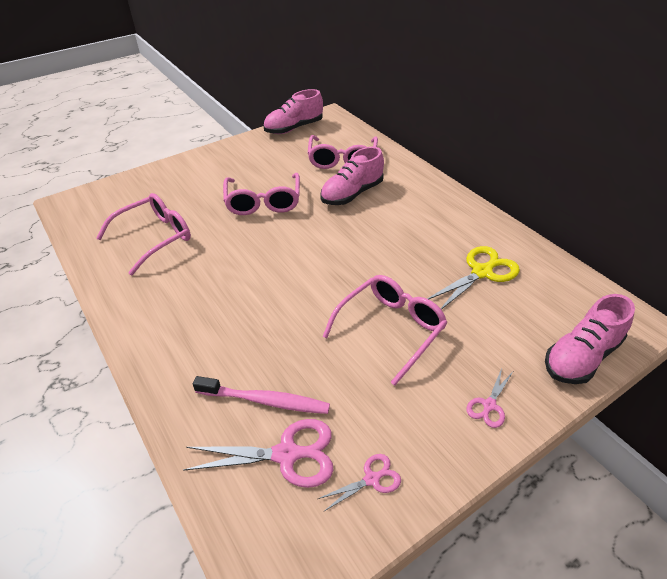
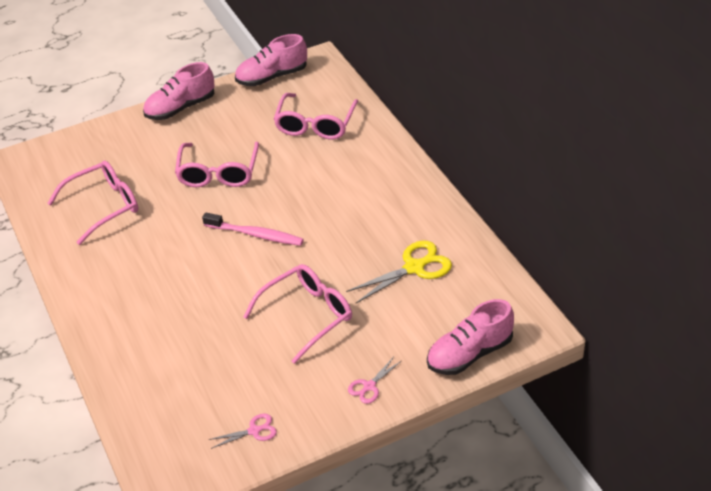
camera: 10 degrees right, 0 degrees up
(265, 400) = (183, 366): pink toothbrush -> pink toothbrush (256, 234)
(286, 454) = (192, 408): pink scissors -> none
(352, 194) = (313, 169): pink shoe -> pink shoe (181, 108)

